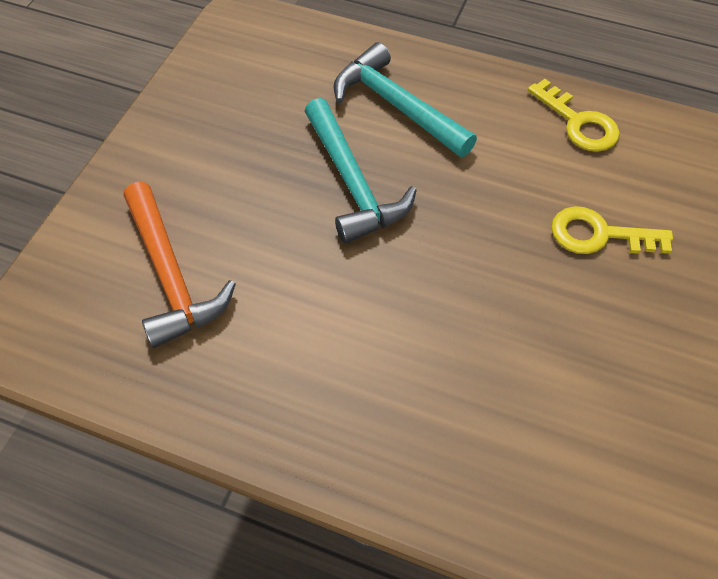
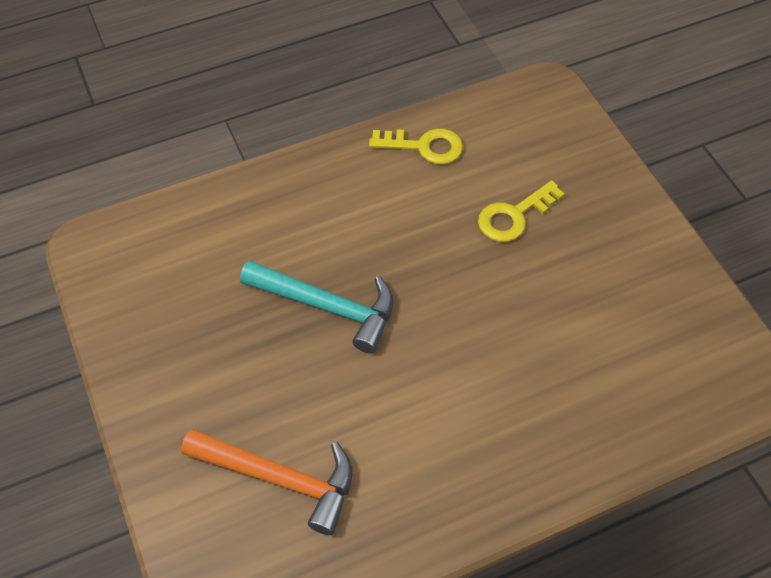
camera: 45 degrees left, 0 degrees up
(397, 106) = (294, 225): turquoise hammer -> none

